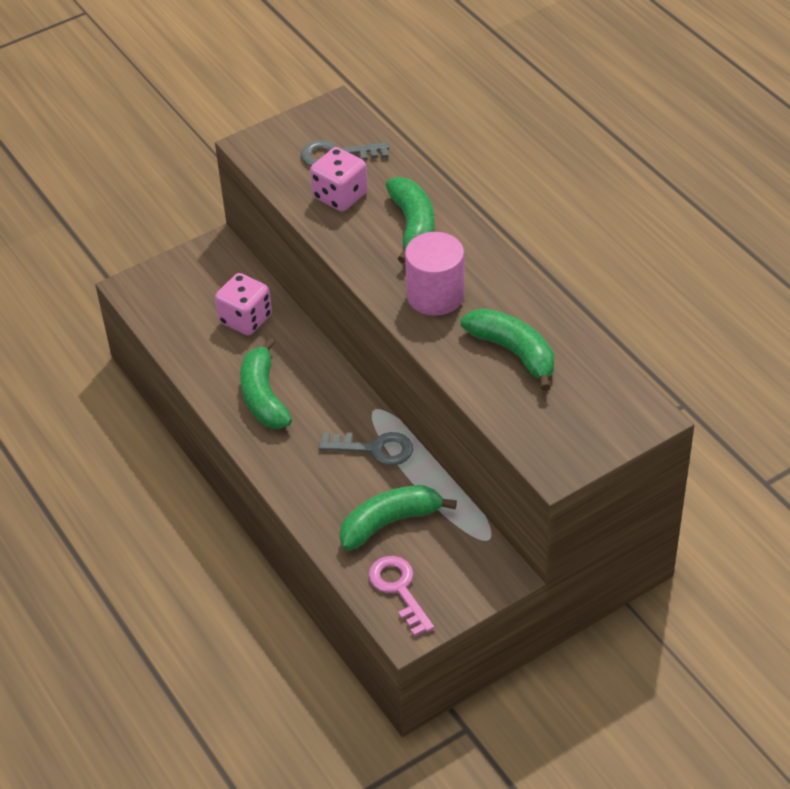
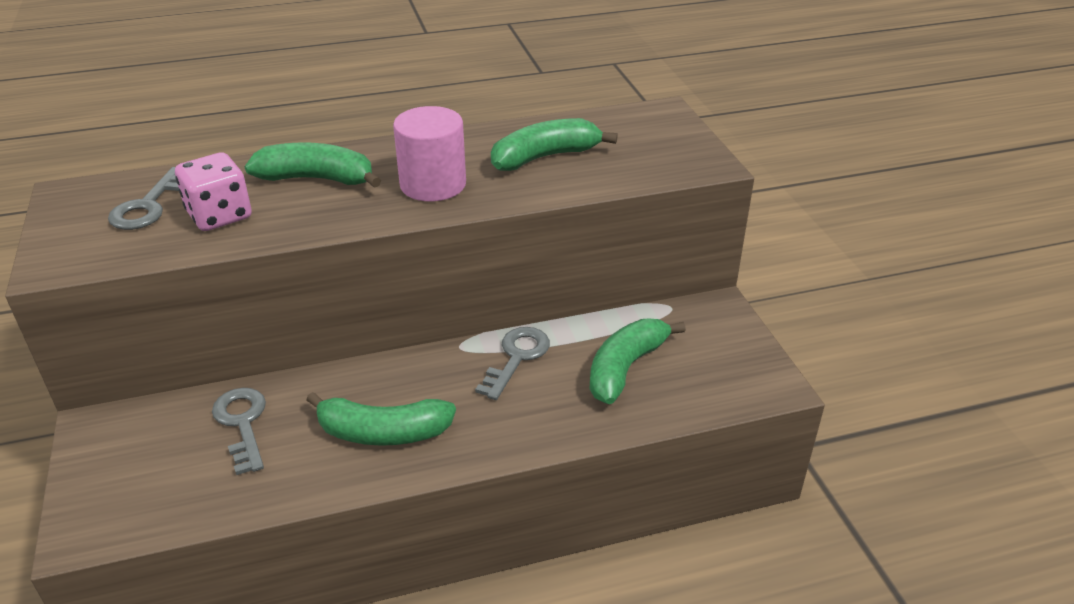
camera: 75 degrees left, 10 degrees down
(245, 319) = (242, 424): pink dice -> grey key
(389, 522) = (625, 368): green banana -> green banana turned 45 degrees clockwise
(399, 590) = (720, 380): pink key -> none

